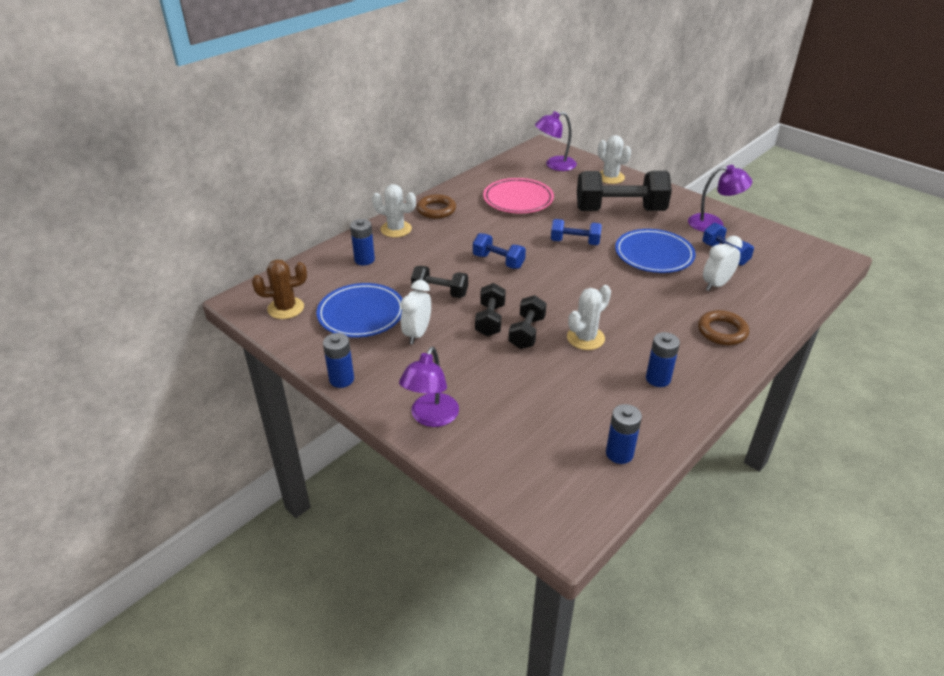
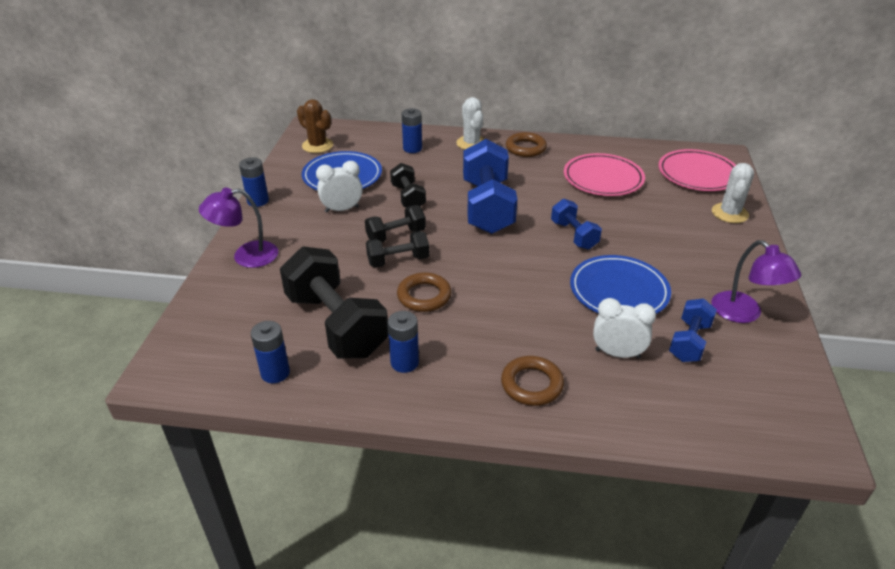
camera: 55 degrees right, 0 degrees up
(498, 261) = (487, 207): blue dumbbell -> blue dumbbell, size x1.90
(554, 165) = (697, 174): purple lamp -> pink plate
(585, 338) = (424, 296): white cactus -> brown ring
(620, 210) = (672, 241): black dumbbell -> black dumbbell (336, 324)

